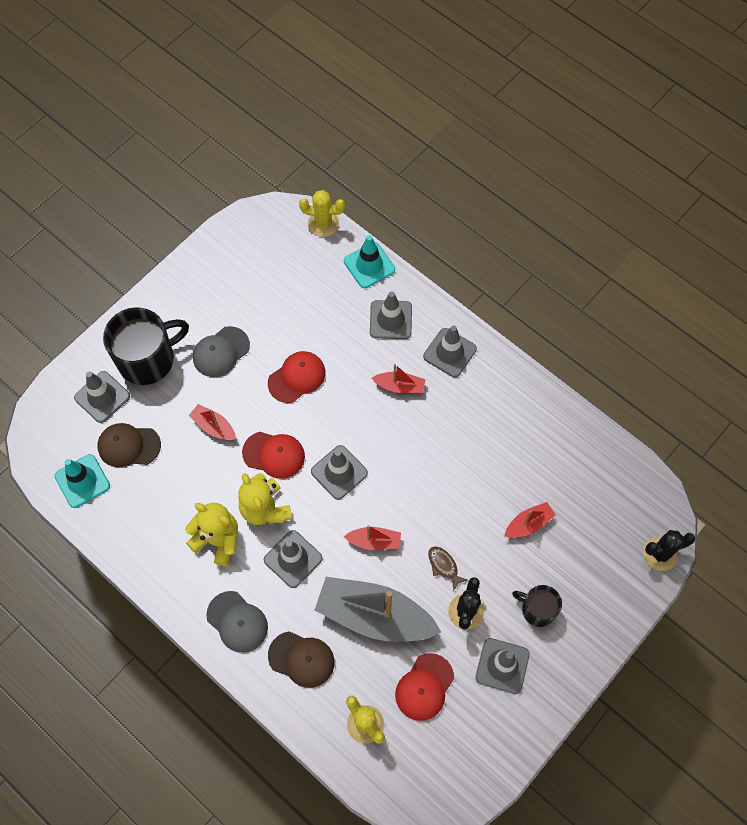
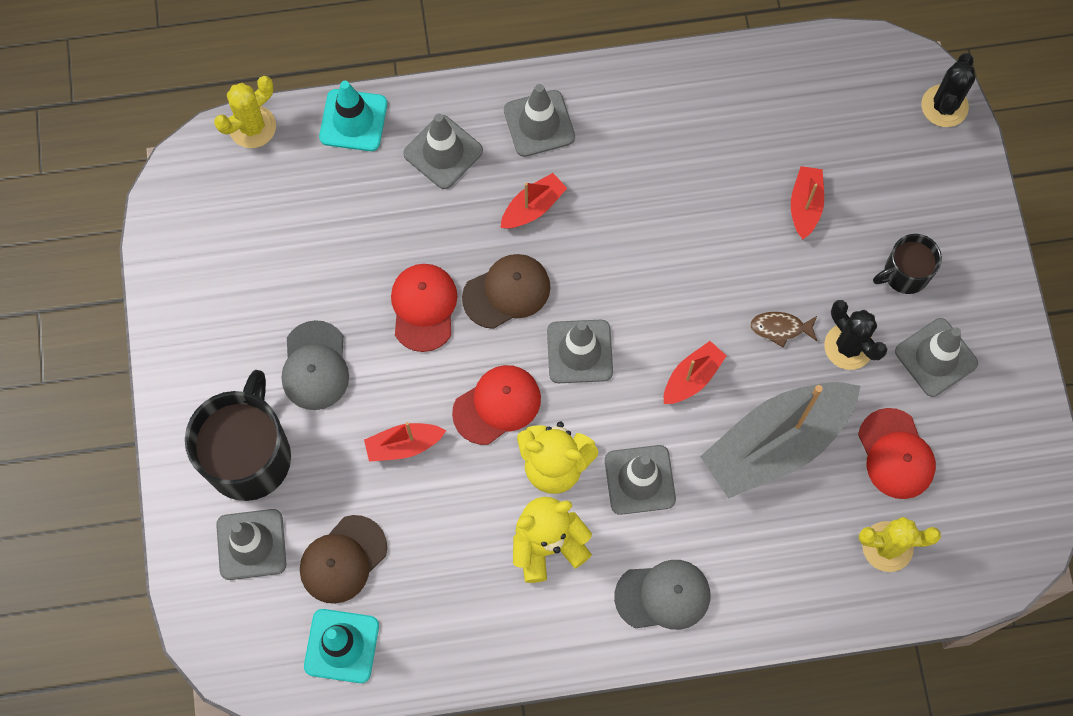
camera: 50 degrees left, 5 degrees up
(301, 659) = (762, 558): brown cap -> brown cap (507, 292)

